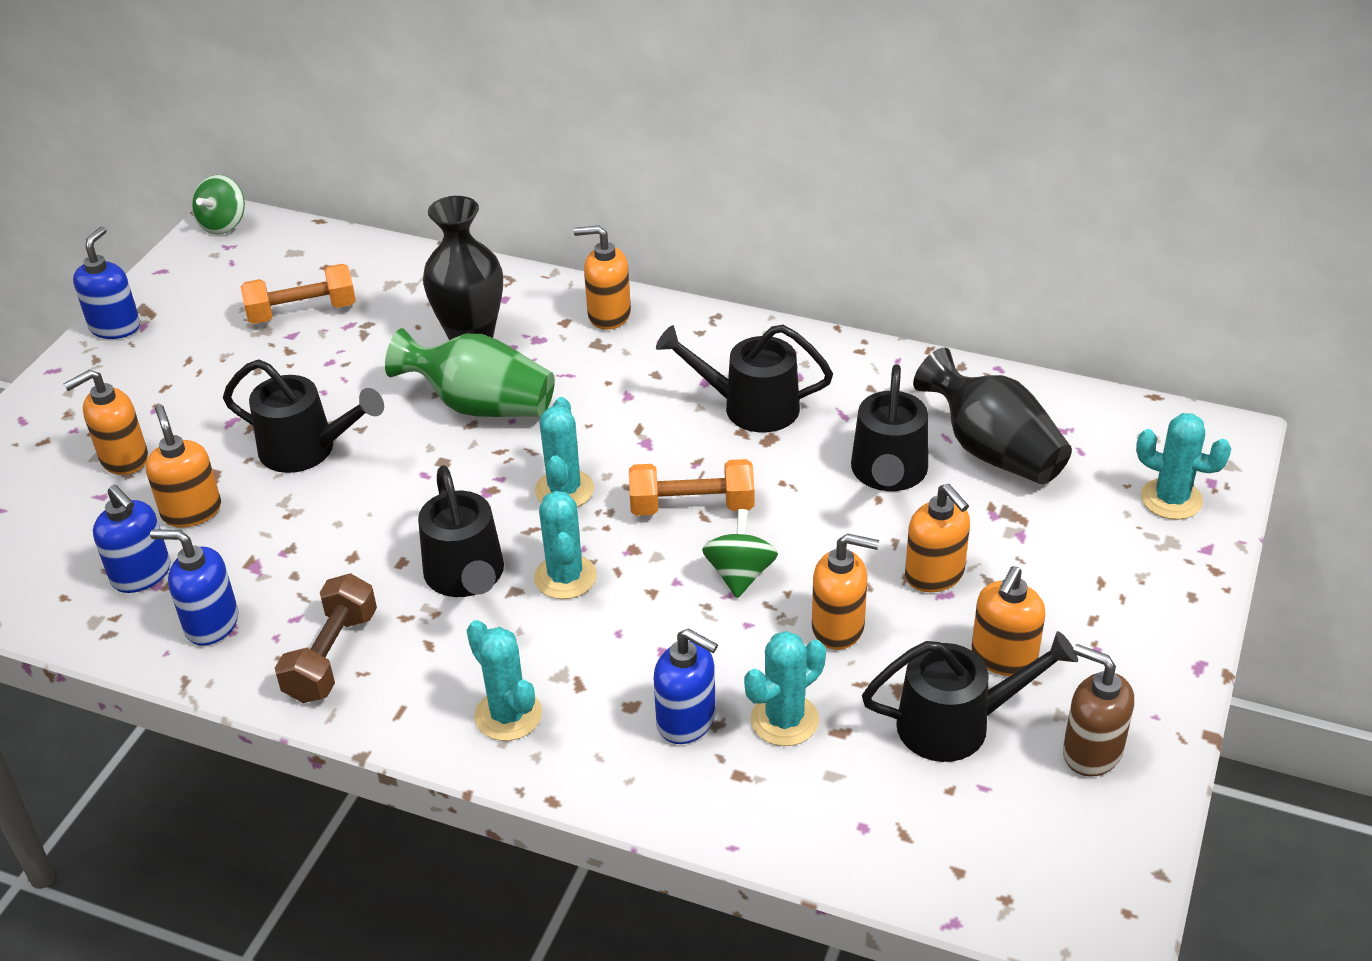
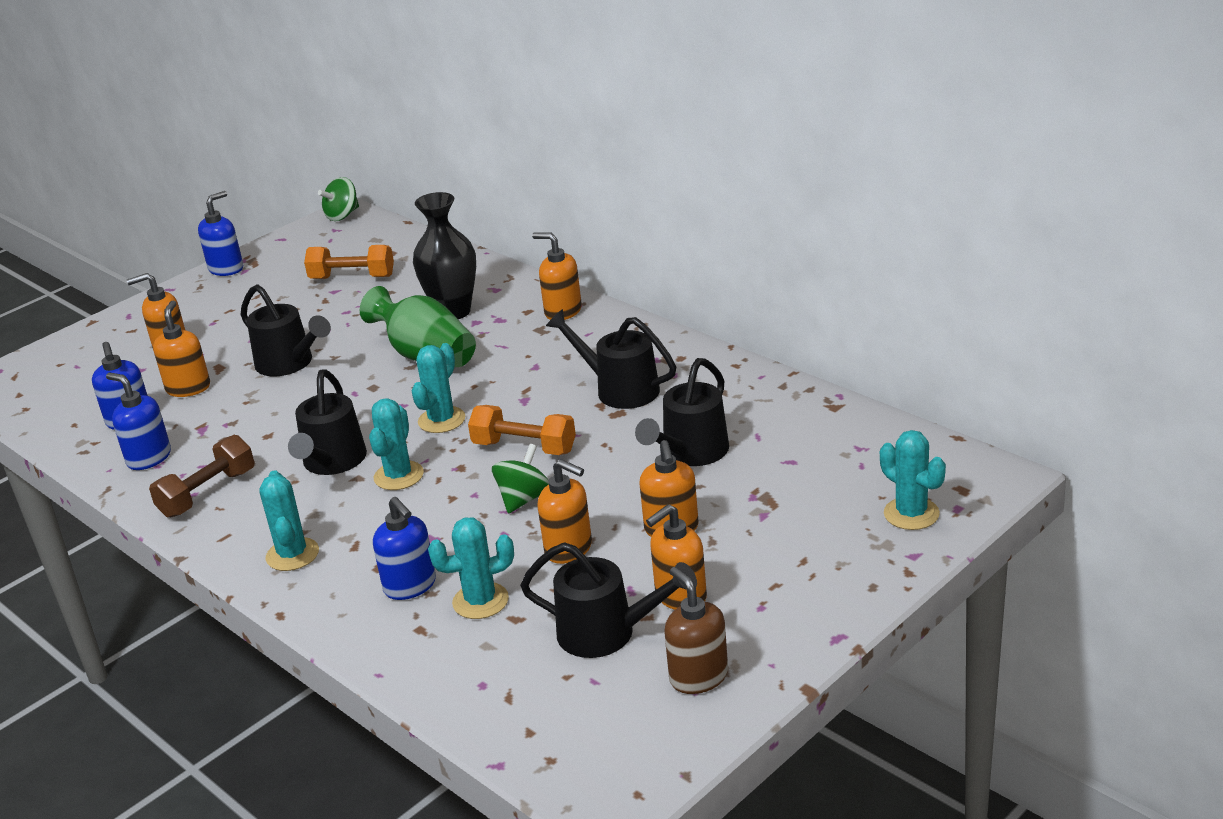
camera: 25 degrees right, 10 degrees down
(992, 450) = (787, 452): black vase -> none

